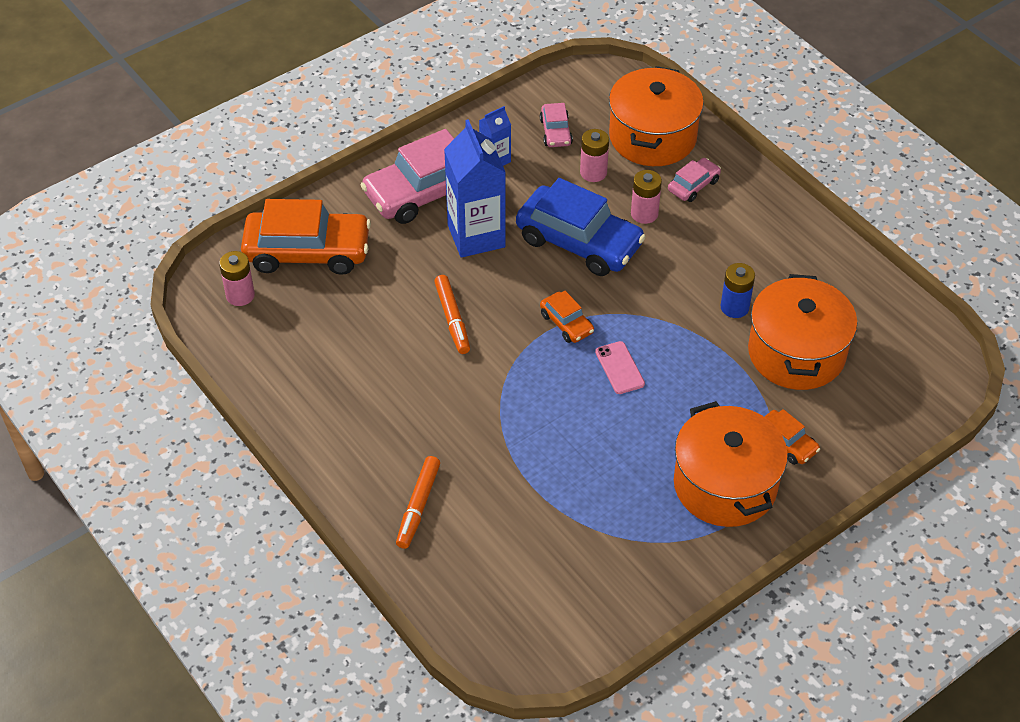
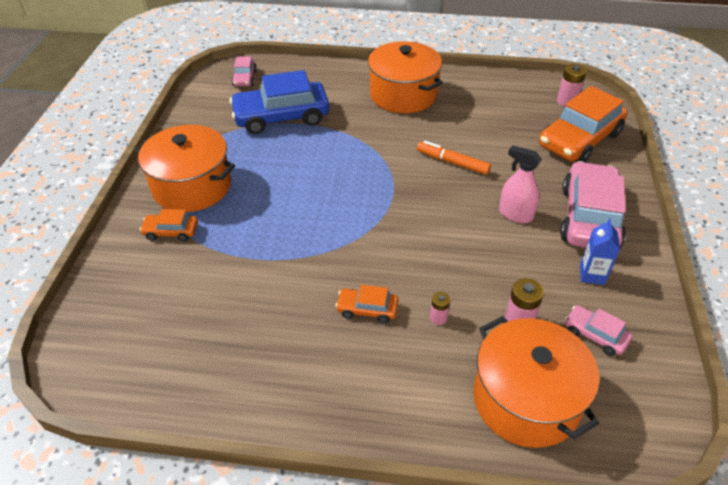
camera: 135 degrees right, 5 degrees down
(418, 506) = (344, 85): orange marker -> none
(476, 236) = (515, 214): blue carton -> pink spray bottle
(566, 323) = (387, 205): orange car -> orange car (367, 309)
(579, 242) = (451, 260): blue car -> blue car (281, 117)
(619, 368) = (324, 203): pink phone -> none
(644, 214) = (438, 318): pink battery -> pink battery, size x0.61
(693, 185) = (435, 377): pink car -> pink car (245, 78)
(734, 307) = (291, 295): blue battery -> none
(796, 353) = (213, 294): orange pot -> orange pot (403, 95)

